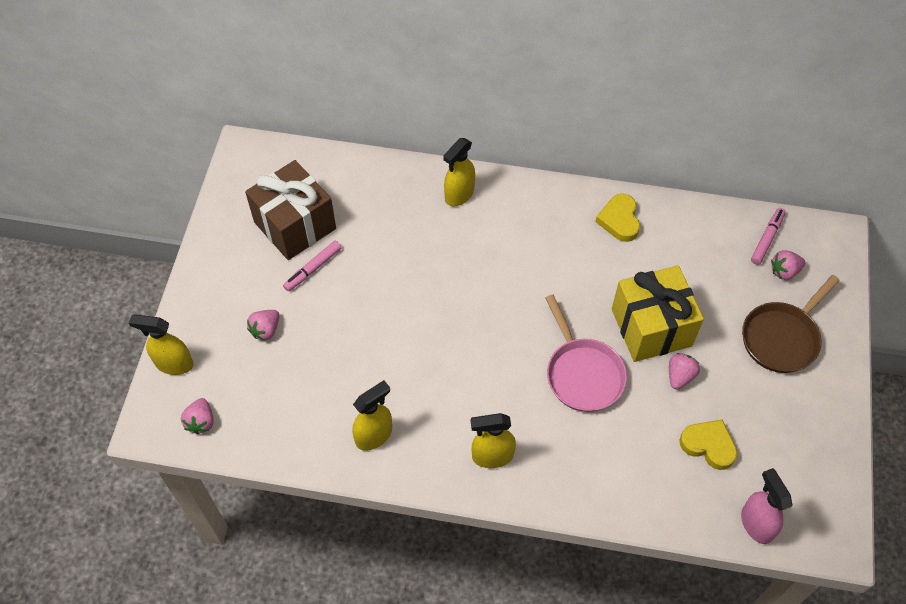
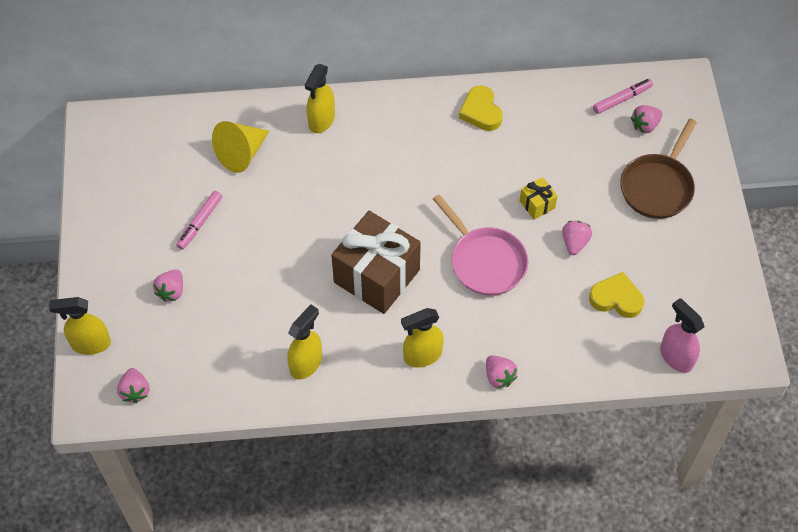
camera: 15 degrees left, 0 degrees up
(295, 225) = (169, 185): brown gift -> brown gift (377, 276)
(373, 210) = (241, 153): none -> yellow cone
(564, 498) = (499, 376): none -> pink strawberry
(651, 327) = (537, 204): yellow gift -> yellow gift, size x0.43
(766, 239) = (621, 99): pink marker -> pink marker turned 45 degrees clockwise

